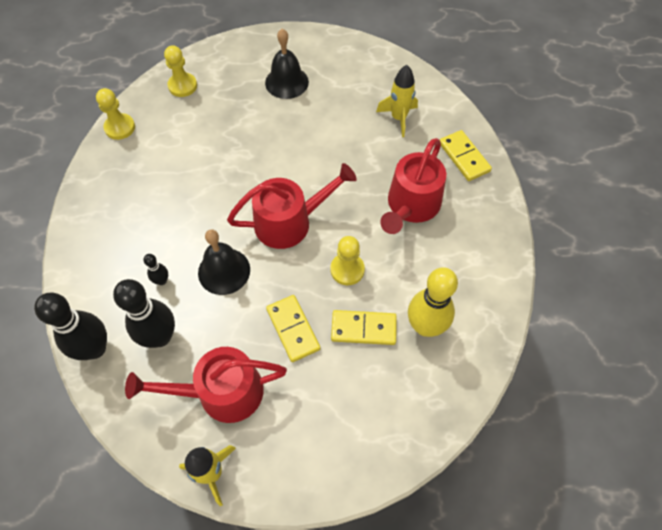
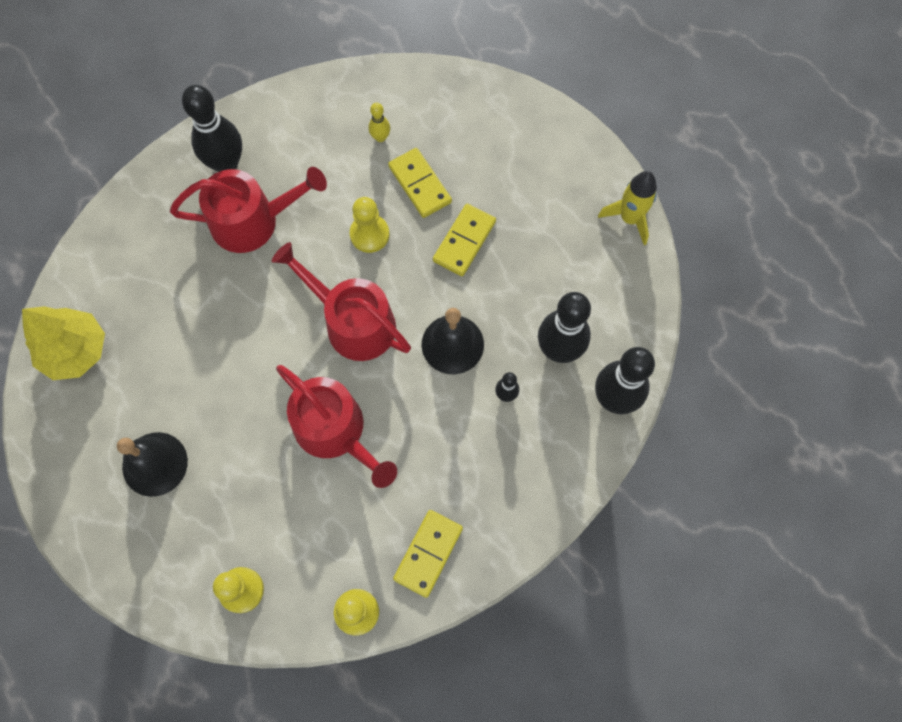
camera: 125 degrees left, 10 degrees up
(222, 392) = (564, 258): red watering can -> red watering can (335, 431)
(388, 77) = (75, 350): none -> yellow tree
(398, 118) = (136, 301): yellow rocket -> none
(425, 326) = (380, 137): yellow bowling pin -> yellow bowling pin, size x0.46
(464, 157) = (153, 206): yellow domino -> yellow domino (428, 553)
(470, 214) = (226, 163): none -> black bowling pin

